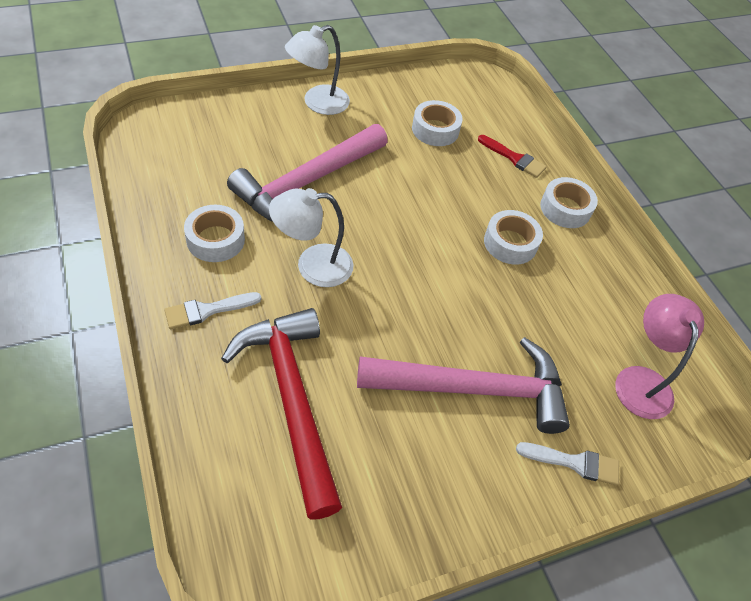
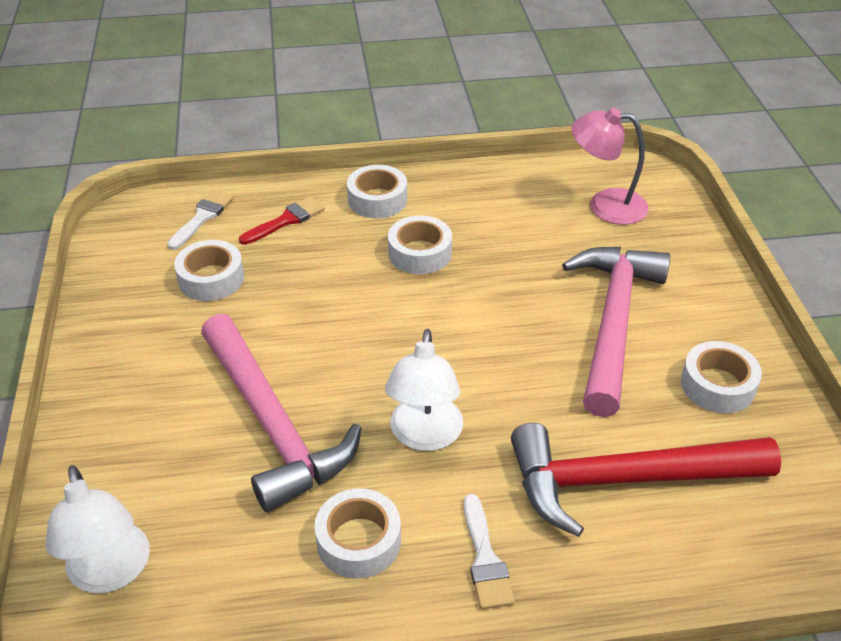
camera: 70 degrees left, 10 degrees down
(318, 103) = (109, 392): white lamp -> white lamp (111, 573)
(417, 478) = (717, 385): none -> white tape
(574, 463) = (694, 270): white brush -> white brush (202, 218)

